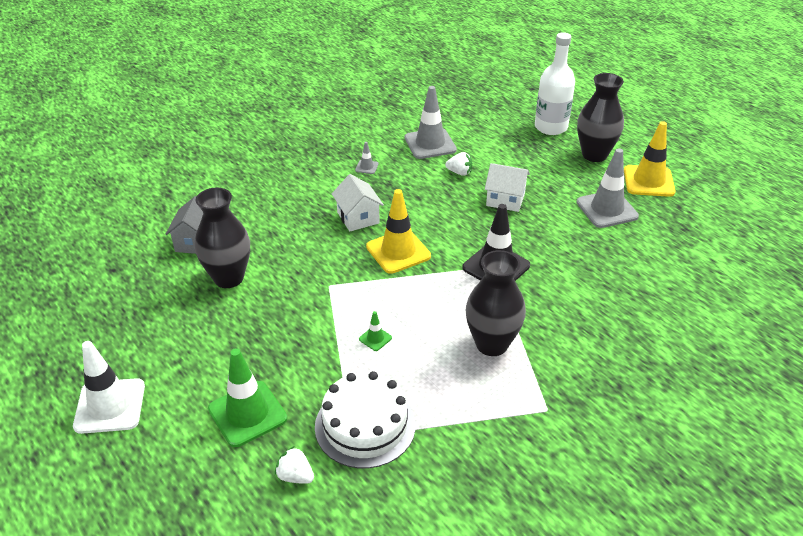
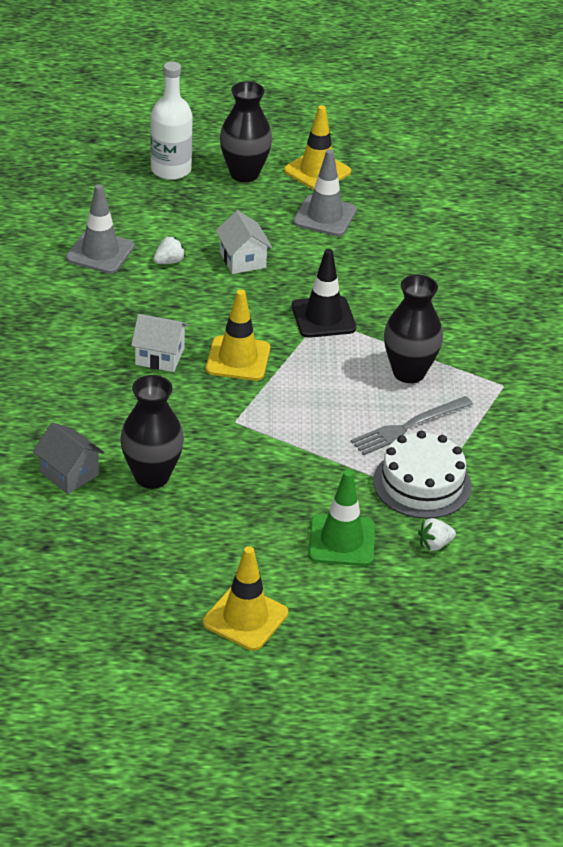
camera: 55 degrees left, 0 degrees up
(110, 406) = (245, 618): white traffic cone -> yellow traffic cone
(366, 167) = (85, 310): grey traffic cone -> none
(375, 338) = (333, 429): green traffic cone -> none
(426, 379) = (408, 427): none -> grey fork
(505, 199) = (242, 260): white house -> white house turned 75 degrees counterclockwise

